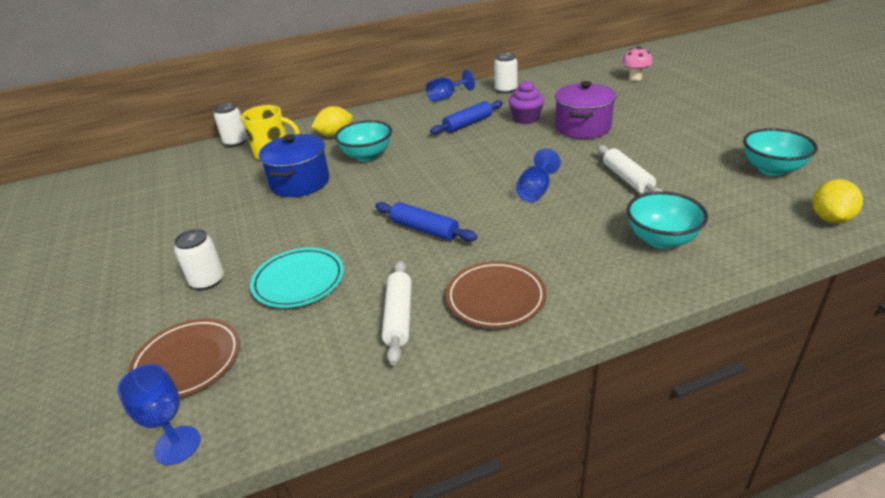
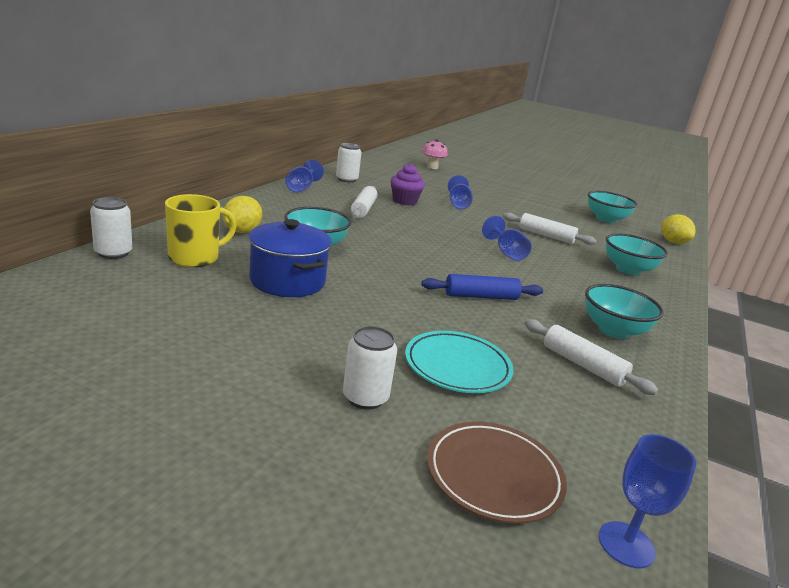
camera: 50 degrees left, 10 degrees down
(468, 124) = (363, 209): blue rolling pin -> white rolling pin
(495, 298) = (613, 330): brown plate -> turquoise bowl
(583, 127) = (458, 204): purple pot -> blue goblet

